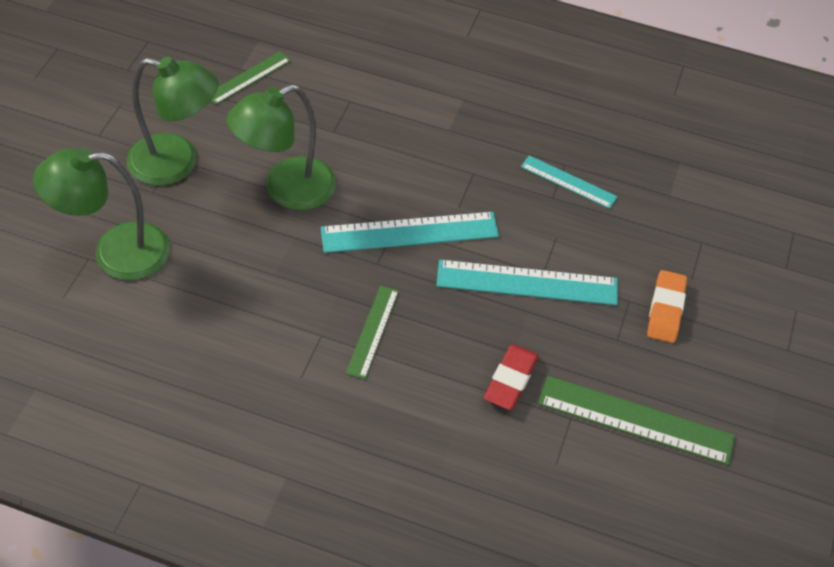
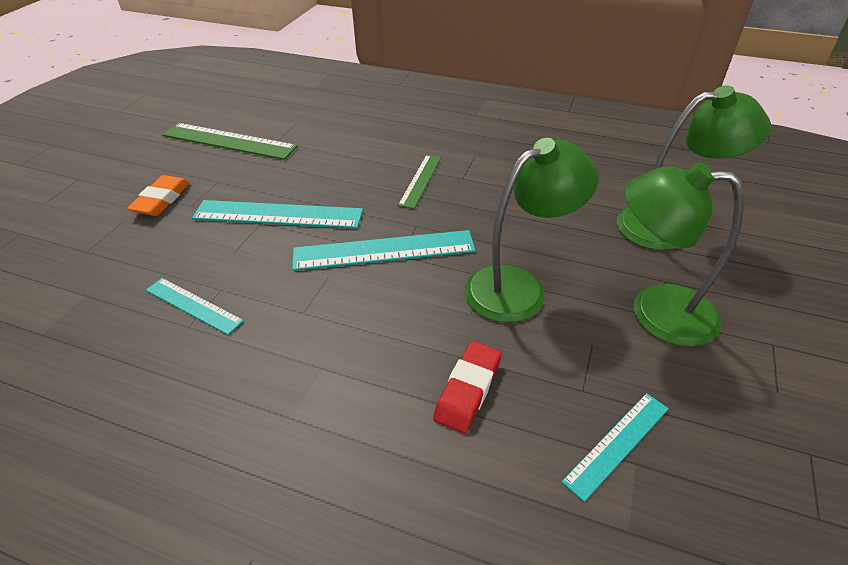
camera: 175 degrees left, 10 degrees down
(248, 77) = (617, 444): green ruler -> turquoise ruler
(510, 380) = (314, 157): red eraser -> red eraser (468, 389)

